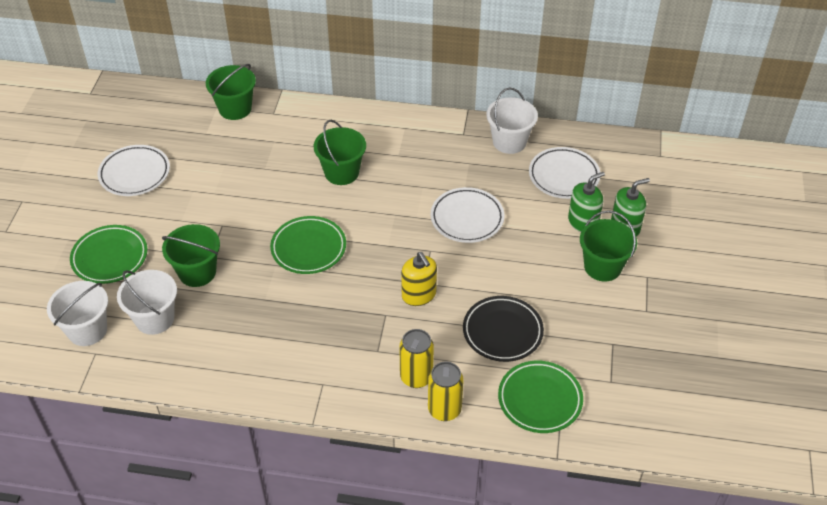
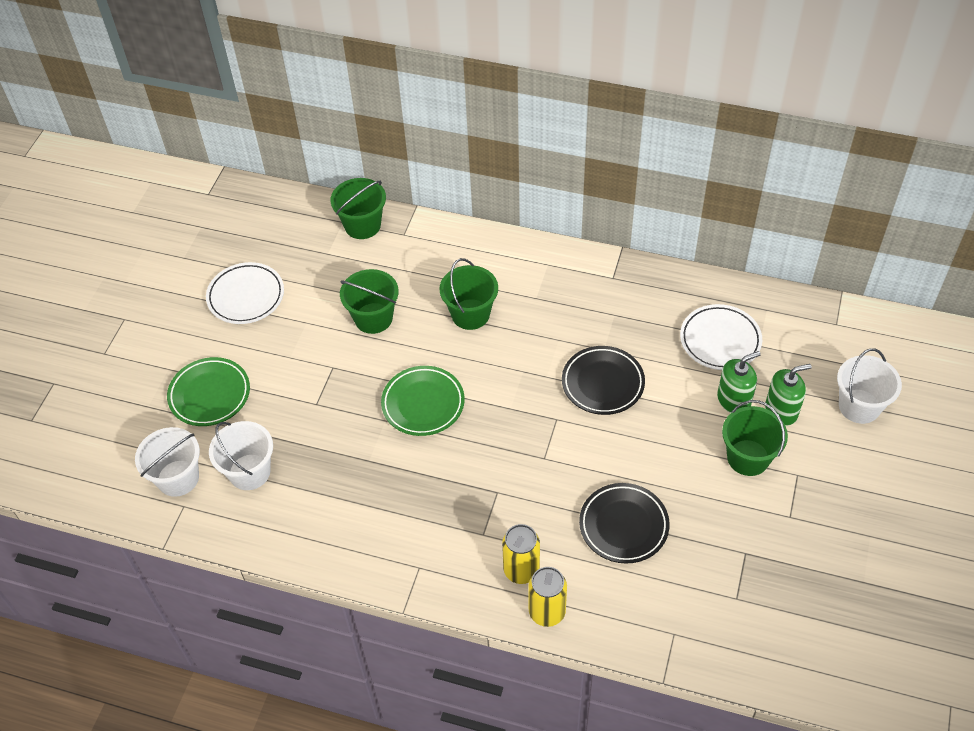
camera: 10 degrees right, 5 degrees up
(197, 272) = (300, 421): green bucket -> green bucket (373, 318)
(419, 295) = (537, 472): yellow soap dispenser -> none
(467, 218) = (603, 383): white plate -> black plate
(509, 142) = (664, 292): white bucket -> white bucket (859, 406)
(539, 399) = (653, 611): green plate -> none

